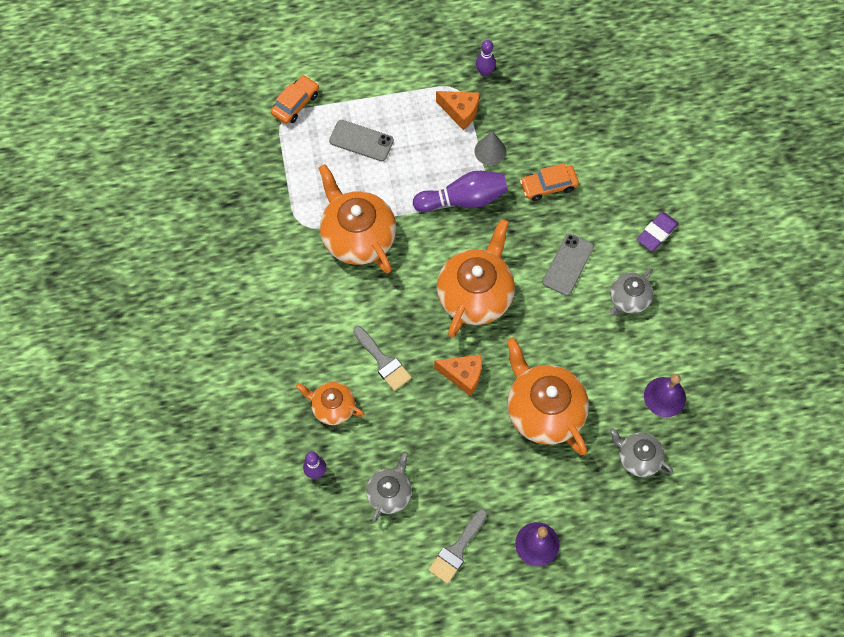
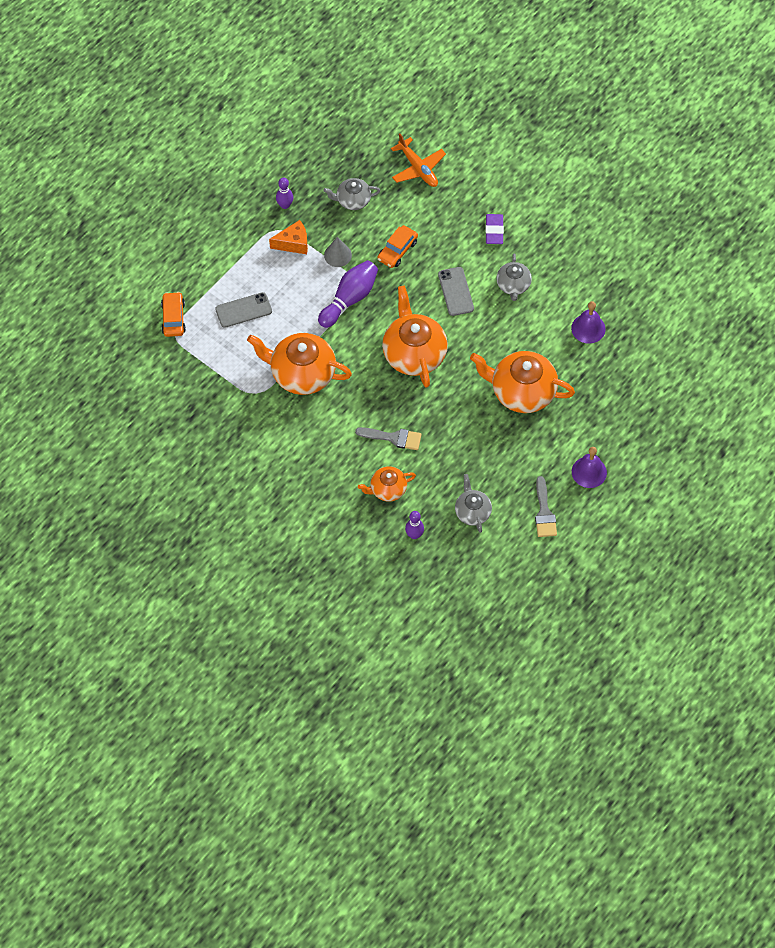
camera: 40 degrees left, 5 degrees down
(463, 375) = (452, 408): orange cheese -> none
(637, 123) = (418, 168): none -> orange plane
(638, 457) = (604, 376): grey teapot -> grey teapot (353, 200)

